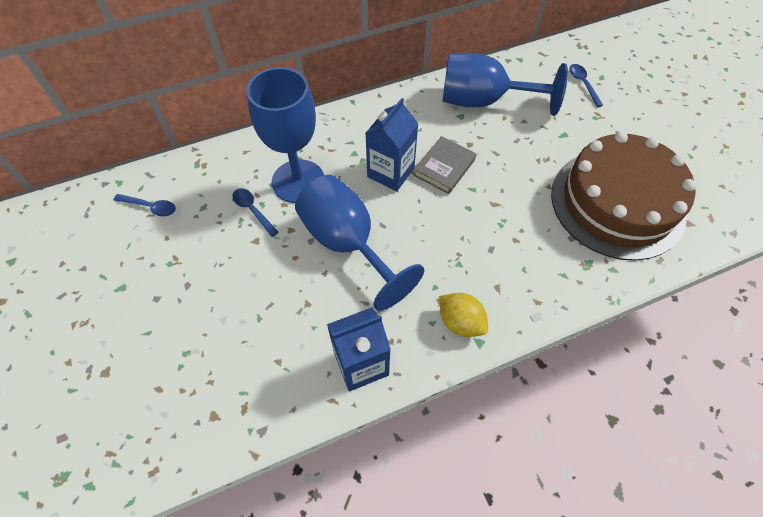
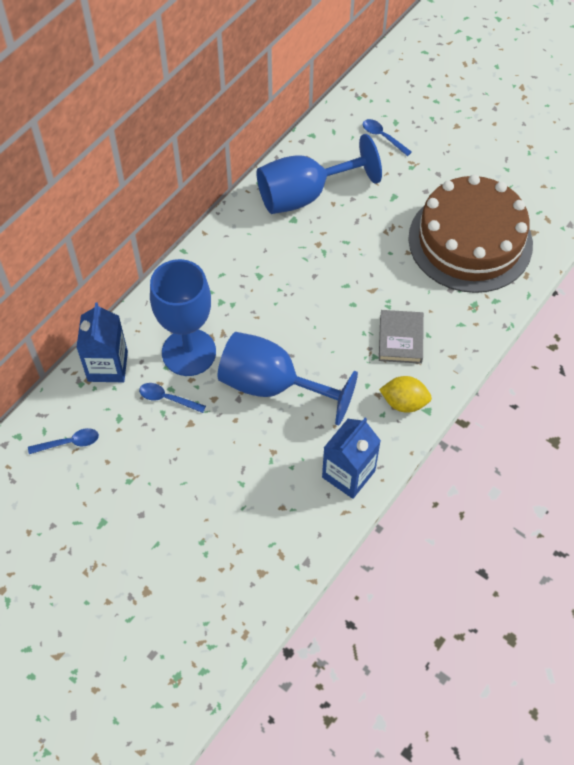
camera: 30 degrees left, 0 degrees up
(390, 172) = (266, 304): blue carton -> blue carton (108, 366)
(444, 167) = (310, 277): grey book -> grey book (400, 339)

